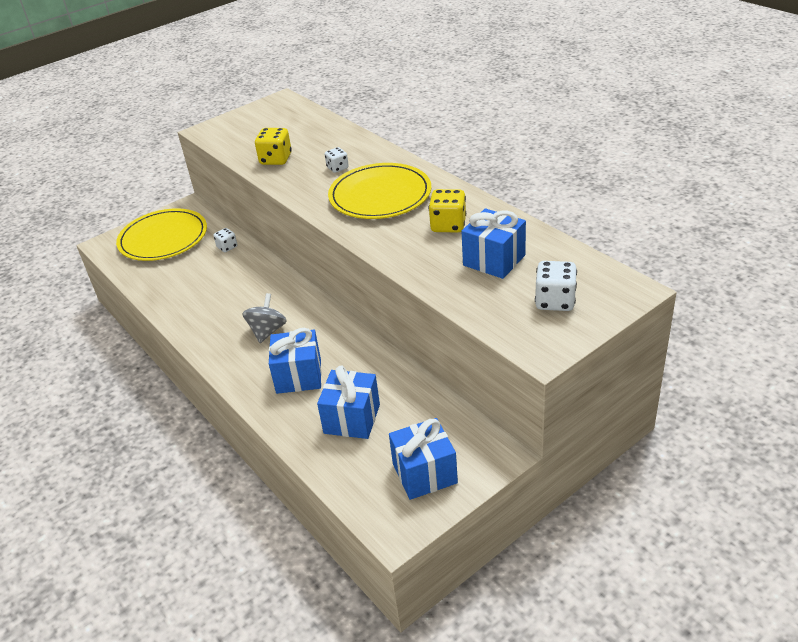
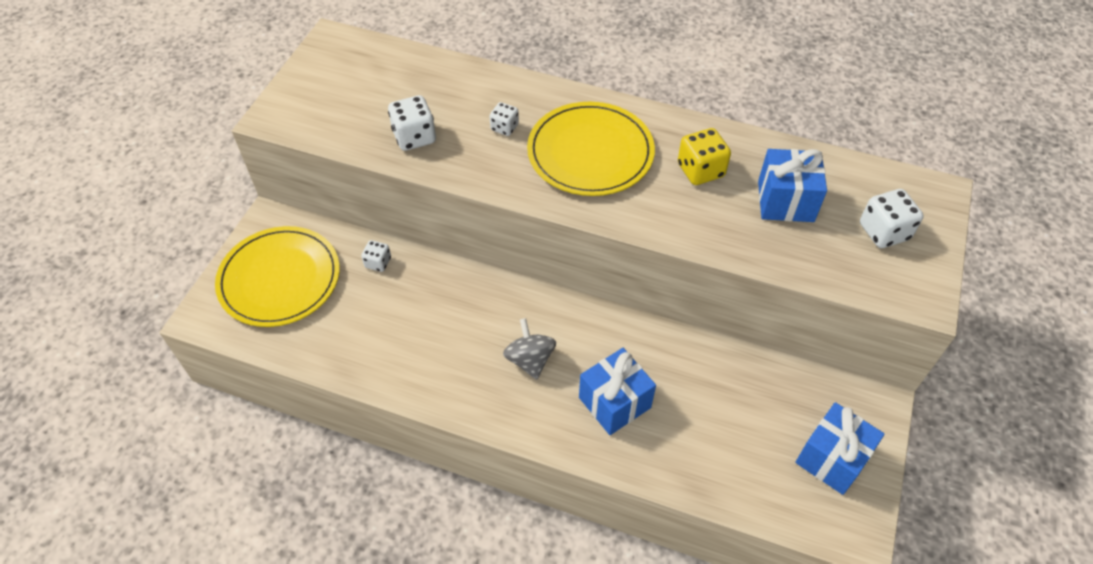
camera: 35 degrees left, 15 degrees up
(276, 159) = (414, 137): yellow dice -> white dice
(352, 419) = (713, 429): blue gift -> none

